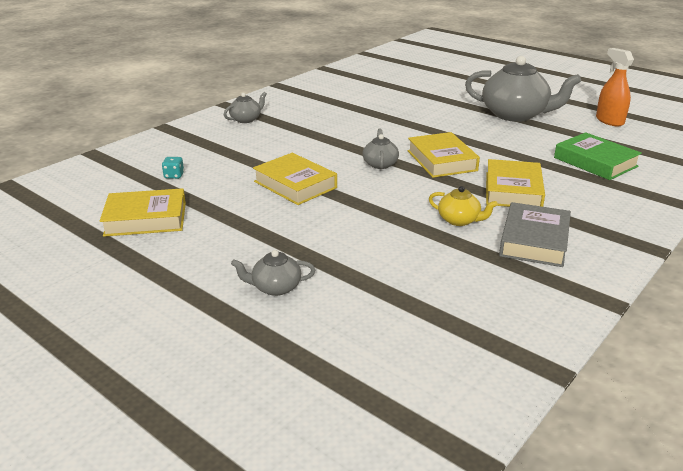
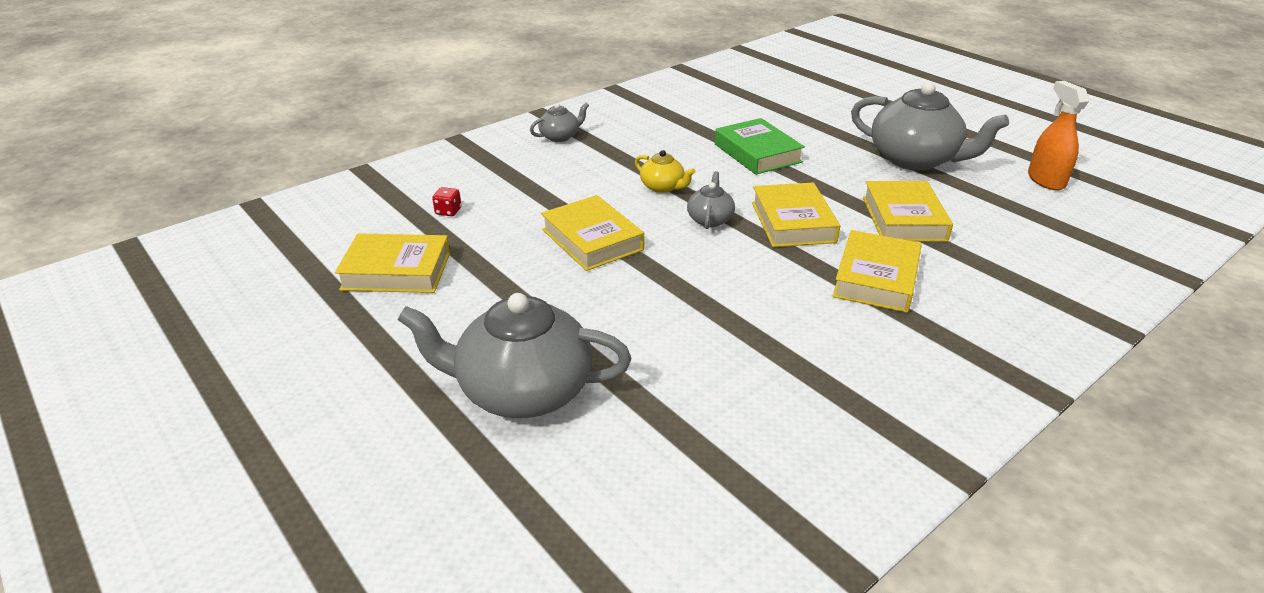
camera: 10 degrees right, 5 degrees up
(174, 176) = (448, 211): turquoise dice -> red dice
(275, 287) = (522, 390): grey teapot -> grey teapot, size x2.12
(459, 220) = (789, 317): yellow teapot -> yellow teapot (663, 187)
(520, 152) = (903, 218): none -> yellow book
(534, 241) = (881, 361): grey book -> none
(595, 162) = (1005, 245): green book -> green book (757, 153)

